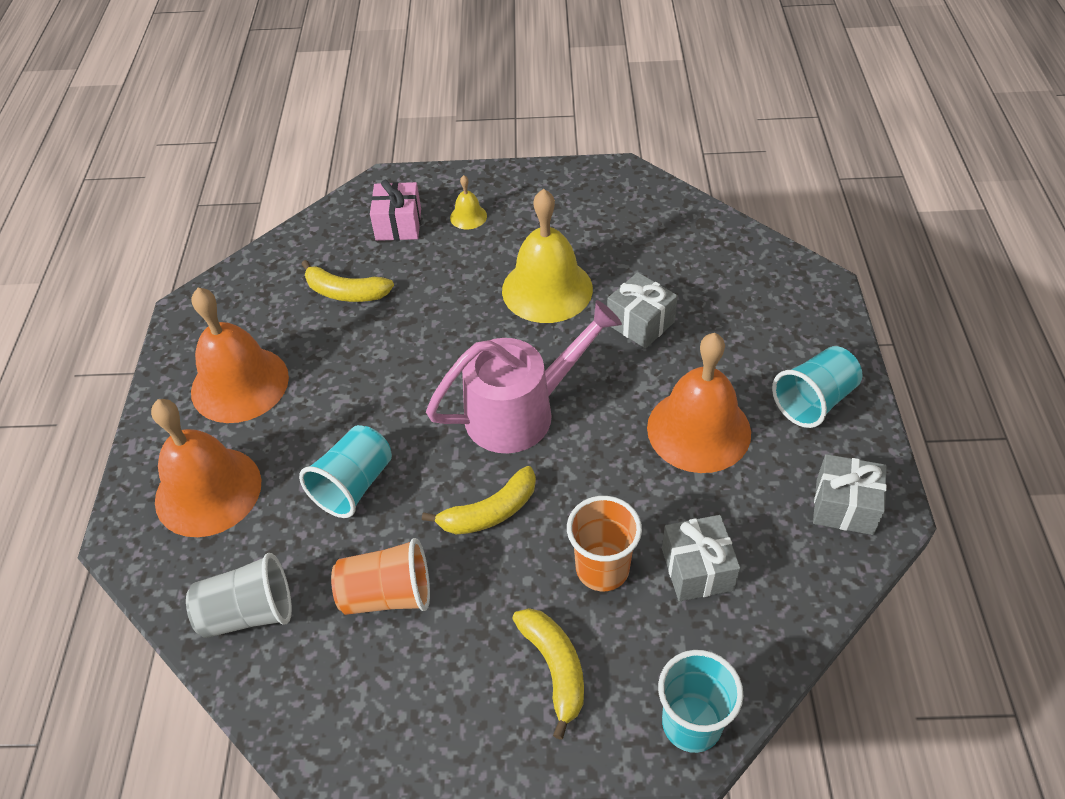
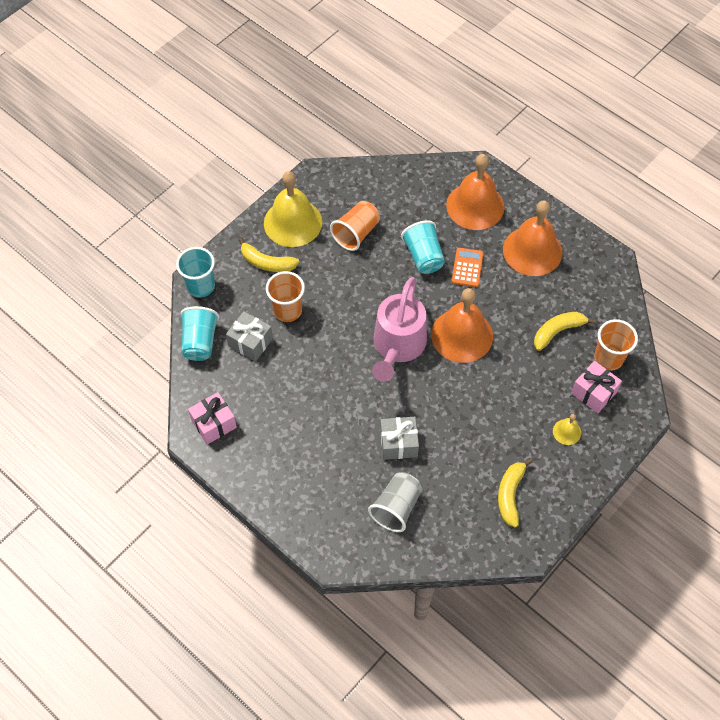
camera: 130 degrees right, 10 degrees up
(249, 613) = (396, 187): grey cup -> grey cup (396, 507)
(329, 427) = (467, 267): none -> orange calculator
(341, 237) = (608, 358): none -> orange cup
(490, 512) = (356, 293): yellow banana -> yellow banana (510, 494)
(547, 289) = (467, 422): yellow bell -> yellow bell (293, 222)
(698, 430) = (310, 407): orange bell -> orange bell (462, 335)
(814, 401) = (272, 471): turquoise cup -> turquoise cup (200, 341)
(844, 506) = (214, 423): grey gift -> pink gift

